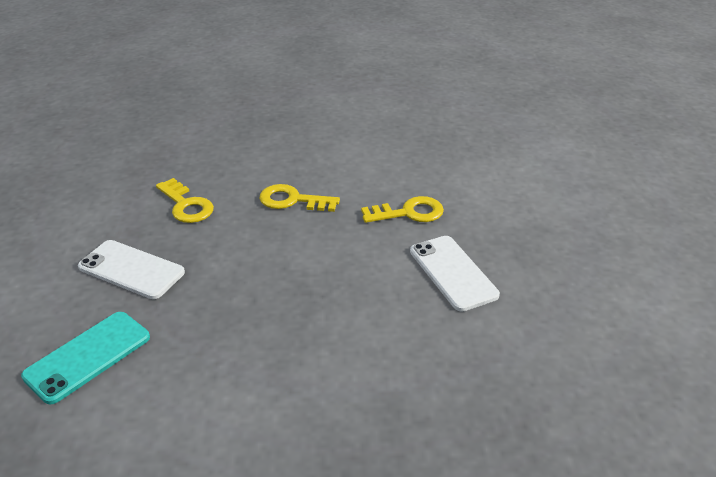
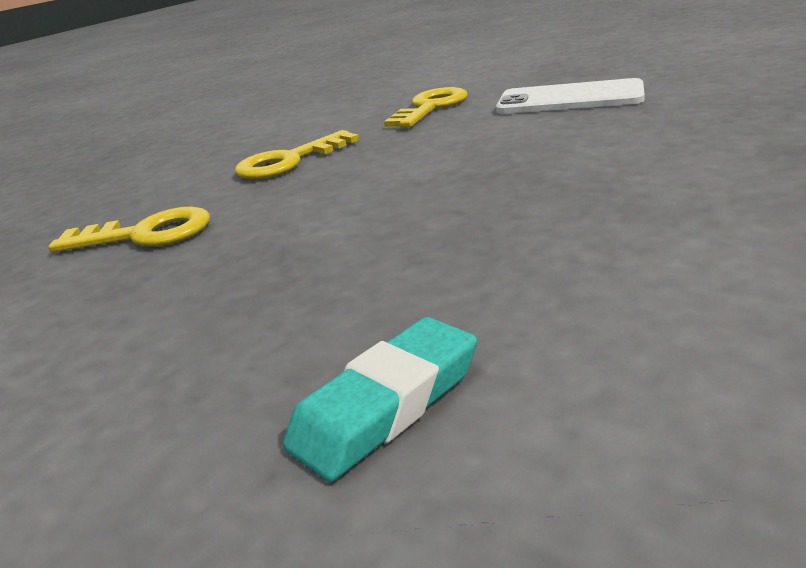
camera: 45 degrees left, 10 degrees down
(88, 356) = (387, 405): turquoise phone -> turquoise eraser
(131, 270) = (206, 308): white phone -> none

